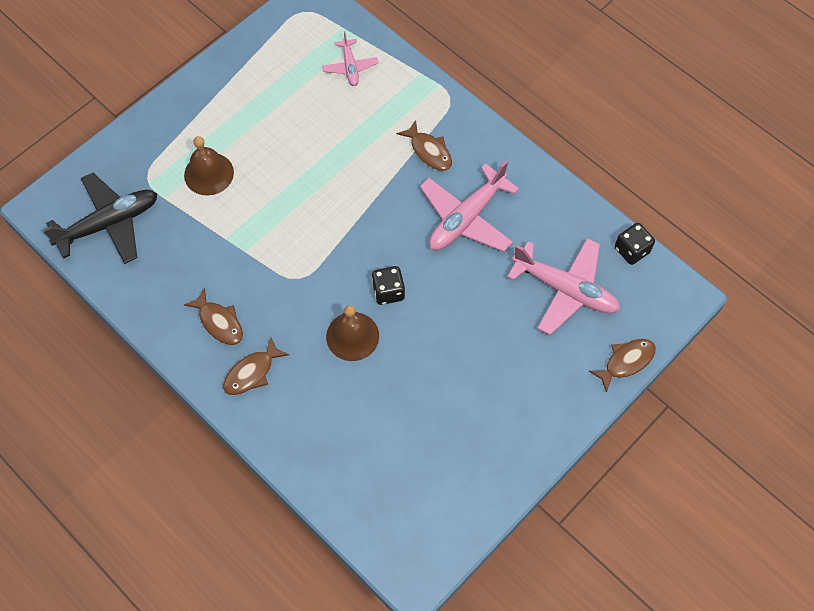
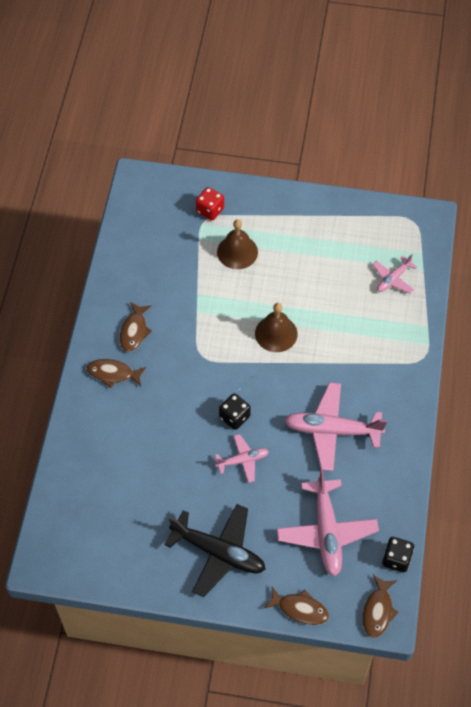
camera: 55 degrees right, 5 degrees down
(109, 223) = (155, 222): black plane -> black plane (218, 552)
(140, 167) = (210, 210): none -> red dice
(352, 336) = (184, 416): brown bell -> brown bell (276, 333)
(429, 151) = (367, 372): brown fish -> brown fish (378, 611)
(440, 314) = (242, 460): none -> pink plane

